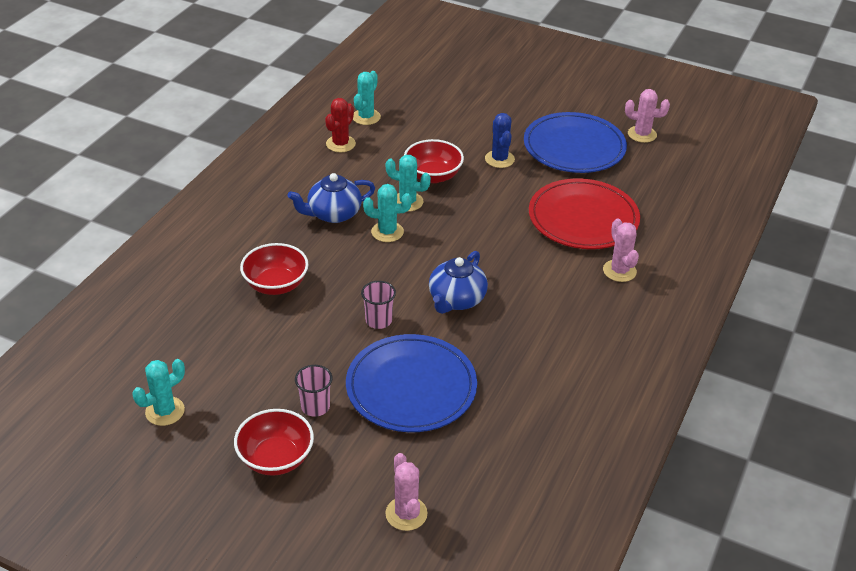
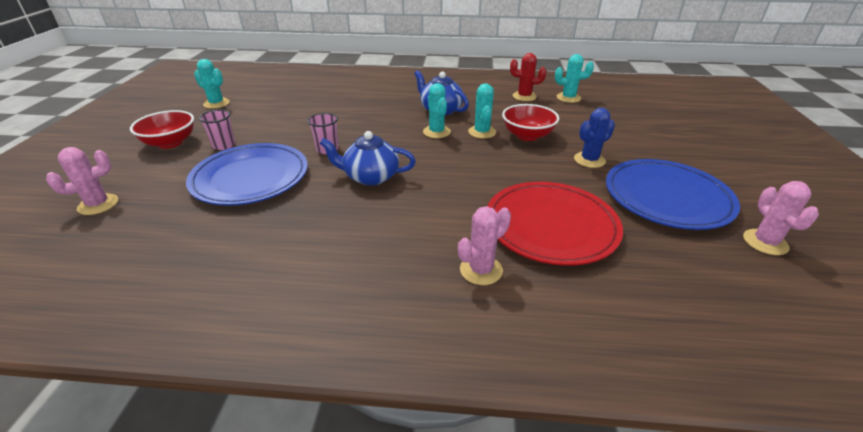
camera: 70 degrees right, 5 degrees down
(276, 284) = (349, 108): red bowl -> none

